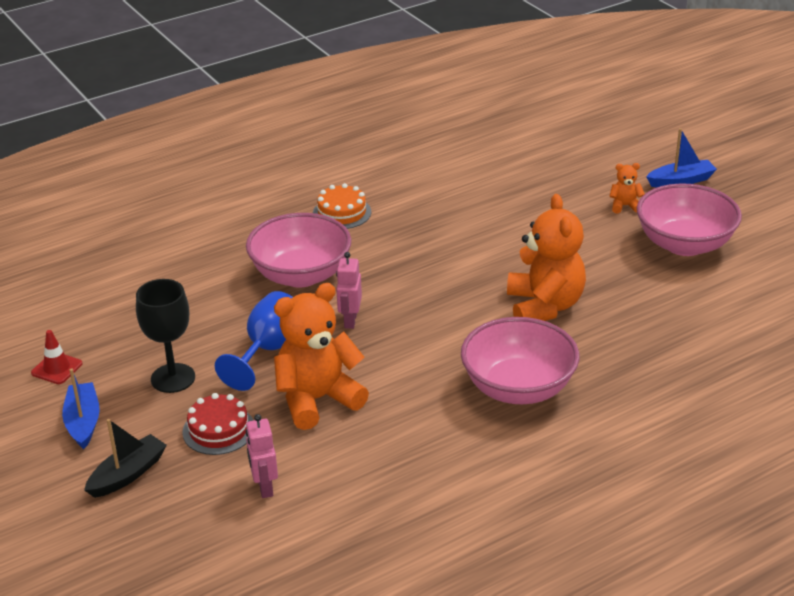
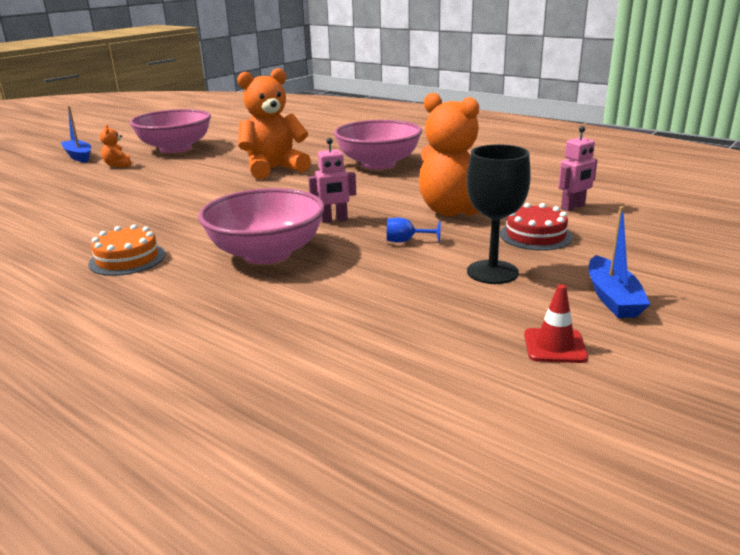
camera: 110 degrees left, 10 degrees down
(83, 422) = (612, 298): blue boat -> blue boat turned 60 degrees counterclockwise
(128, 474) = (640, 256): black boat -> none
(268, 350) = (406, 241): blue goblet -> blue goblet, size x0.47

